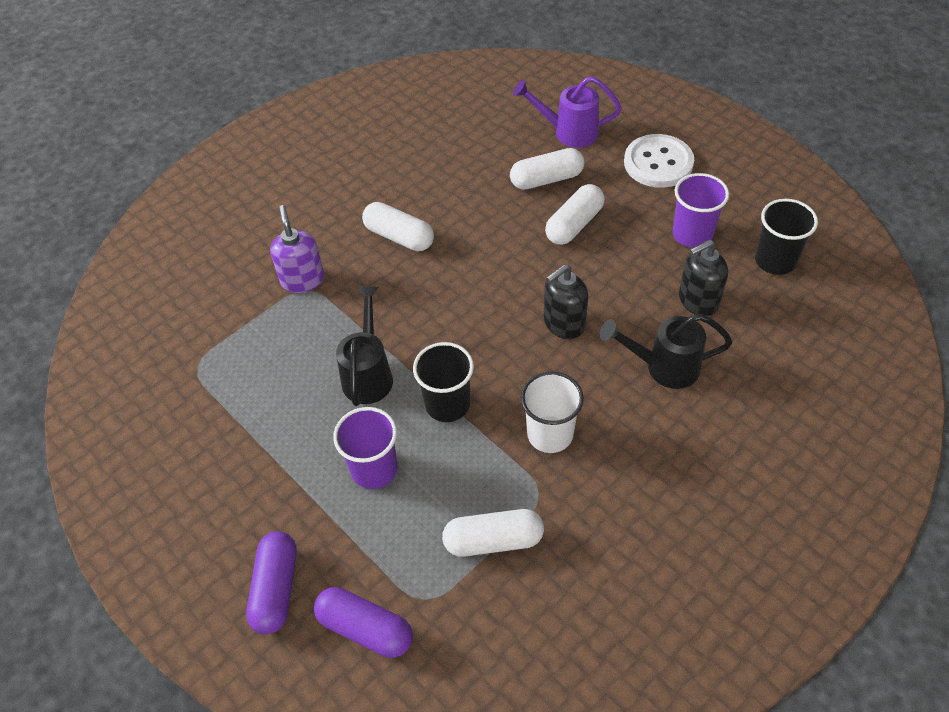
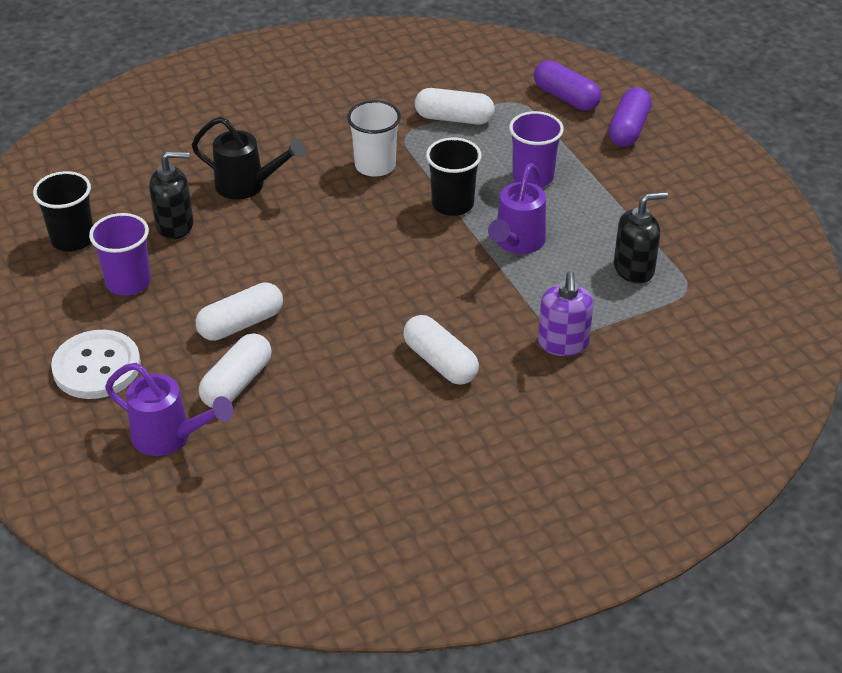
camera: 165 degrees left, 10 degrees down
(369, 373) = (516, 243): black watering can -> purple watering can
(546, 179) = (237, 383): white capsule -> white capsule turned 60 degrees counterclockwise
(563, 323) = (313, 238): black soap dispenser -> black soap dispenser (634, 269)

